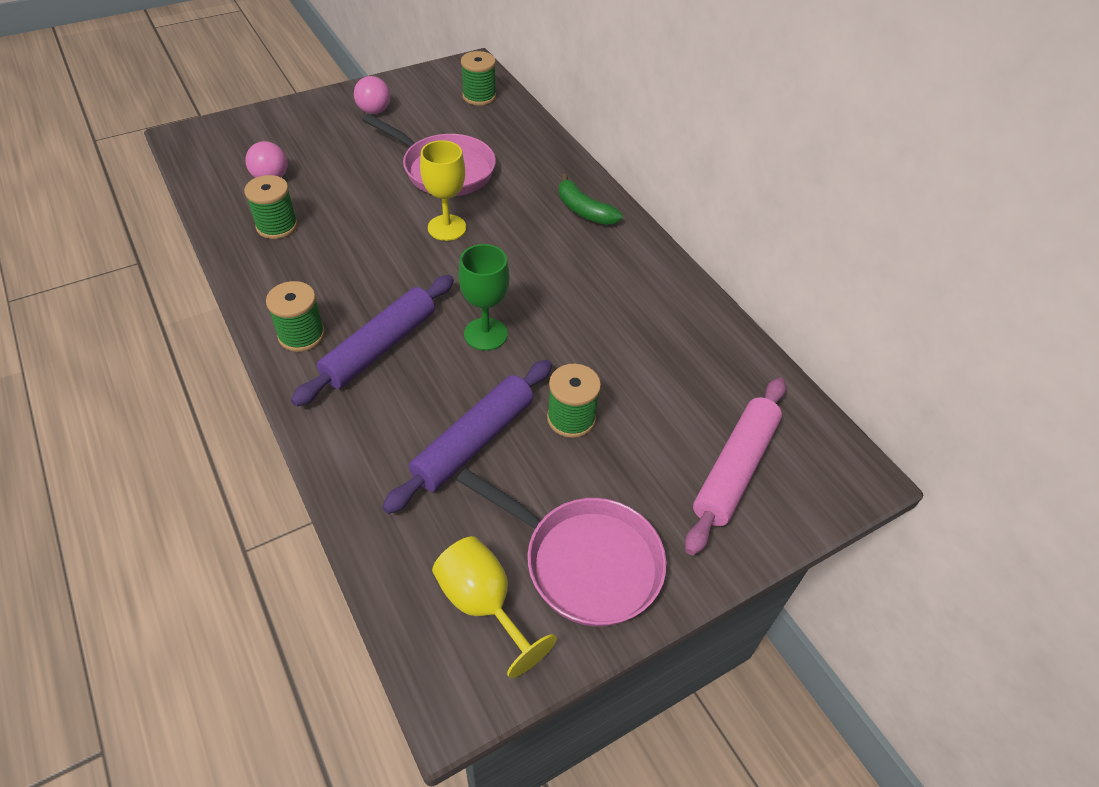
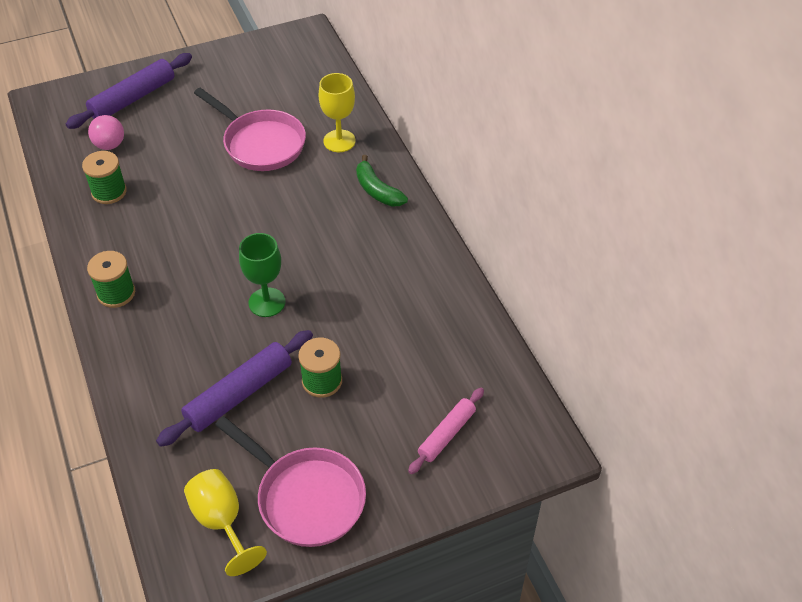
camera: 10 degrees right, 0 degrees up
(374, 111) = (209, 80): pink ball -> none
(380, 347) = (178, 308): purple rolling pin -> purple rolling pin (133, 98)
(447, 228) = (253, 201): yellow goblet -> yellow goblet (339, 141)
(479, 96) = (307, 67): green spool -> none
(735, 469) = (447, 434): pink rolling pin -> pink rolling pin, size x0.62

